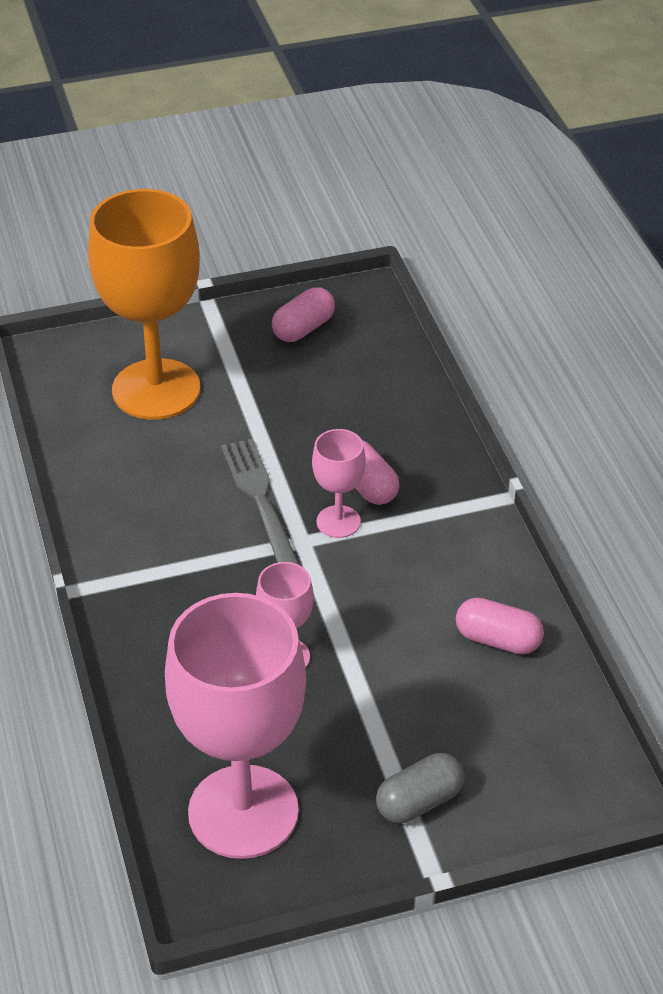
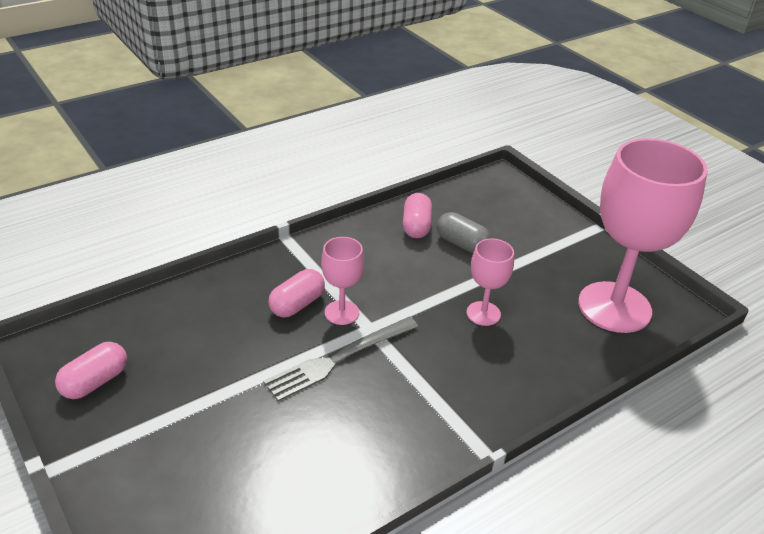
camera: 110 degrees left, 5 degrees down
(156, 389) = (206, 473): orange goblet -> none
(303, 328) = (95, 382): pink capsule -> pink capsule turned 75 degrees counterclockwise
(419, 802) = (553, 239): grey capsule -> grey capsule (461, 244)

